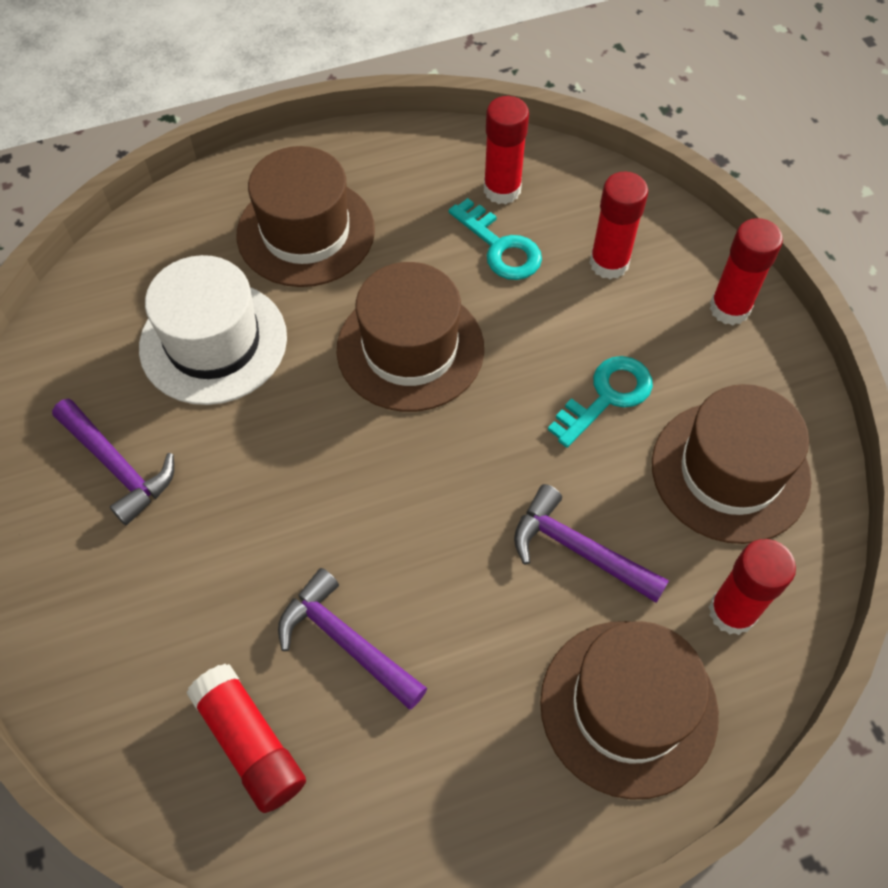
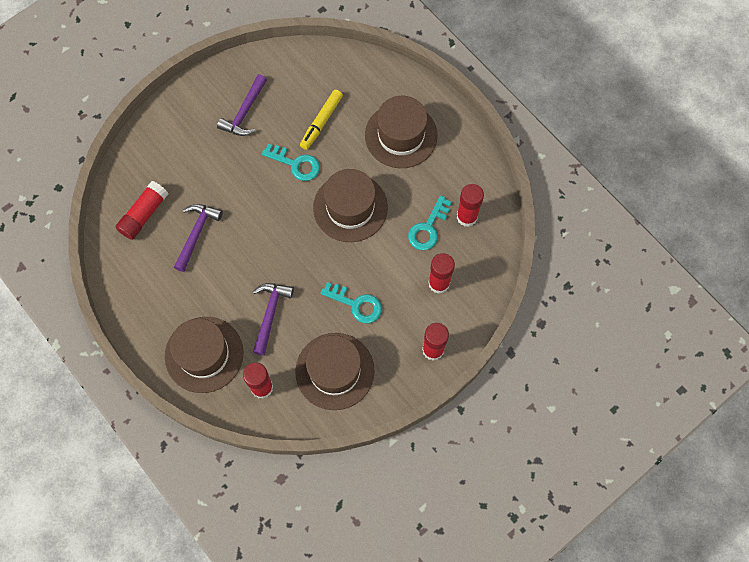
camera: 70 degrees right, 10 degrees up
(213, 342) = (321, 122): white hat -> yellow marker
(278, 410) = (295, 164): none -> turquoise key

